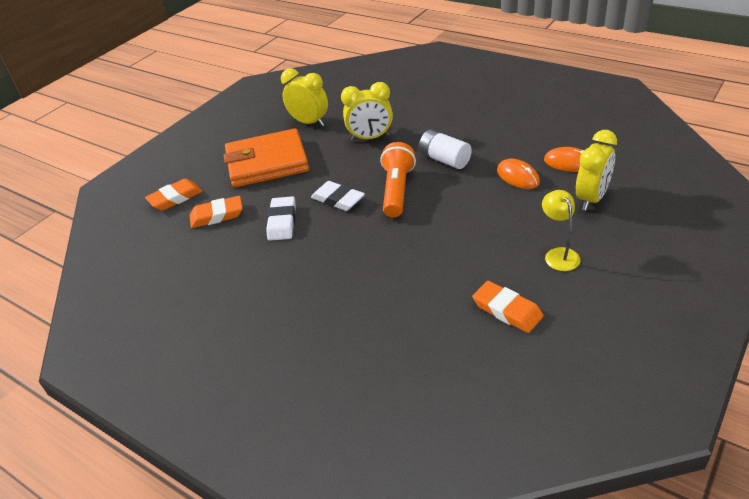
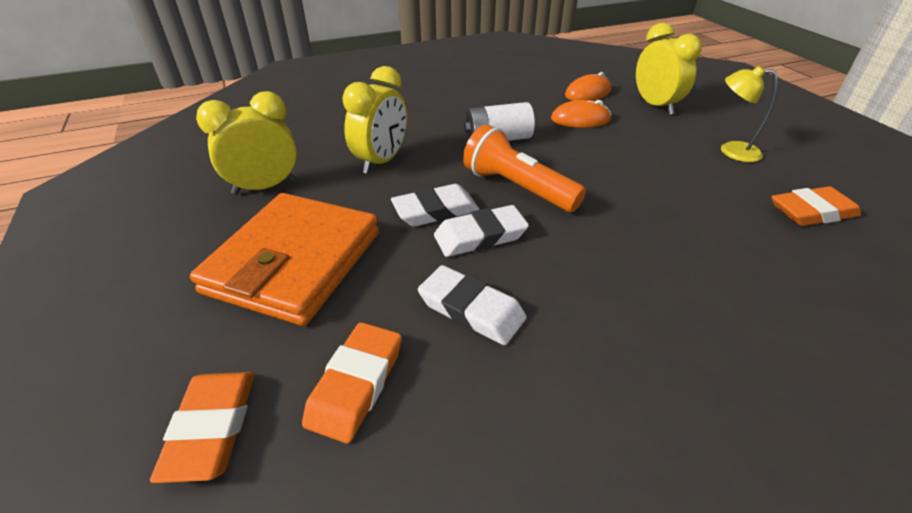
camera: 60 degrees left, 0 degrees up
(345, 176) = (435, 211): none -> white eraser

